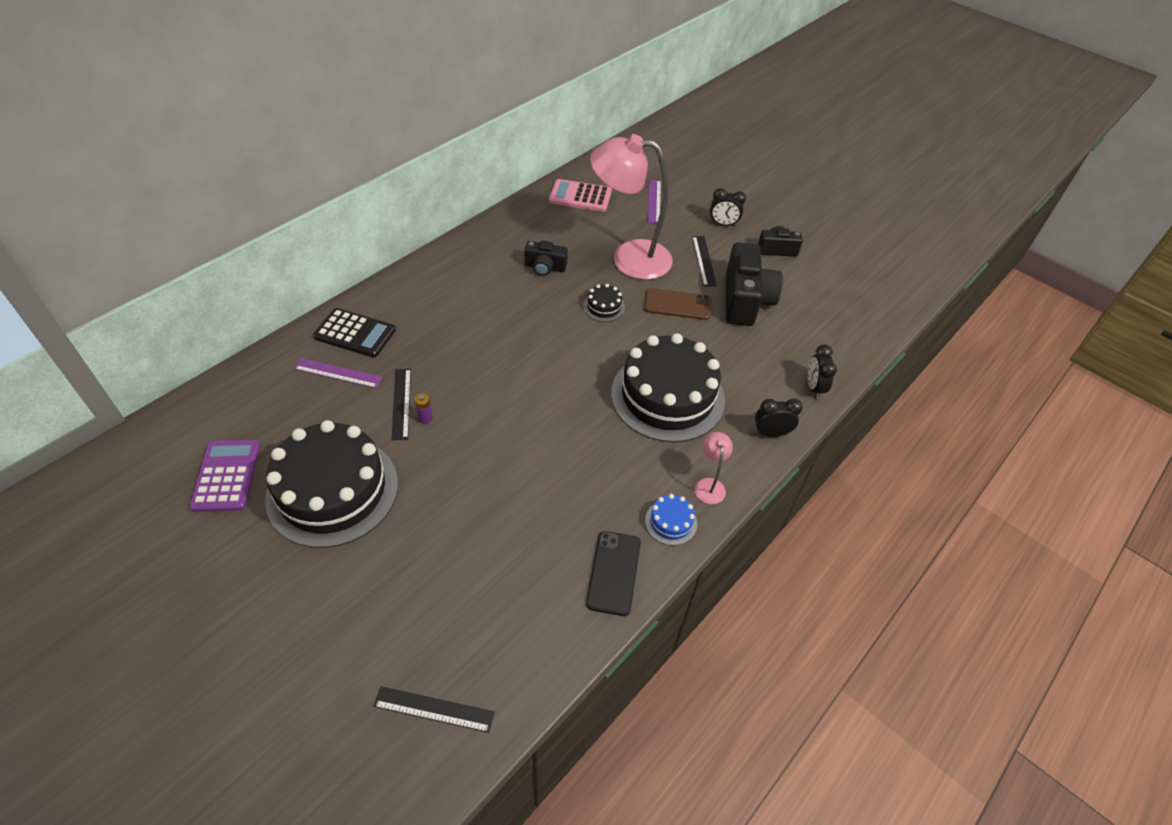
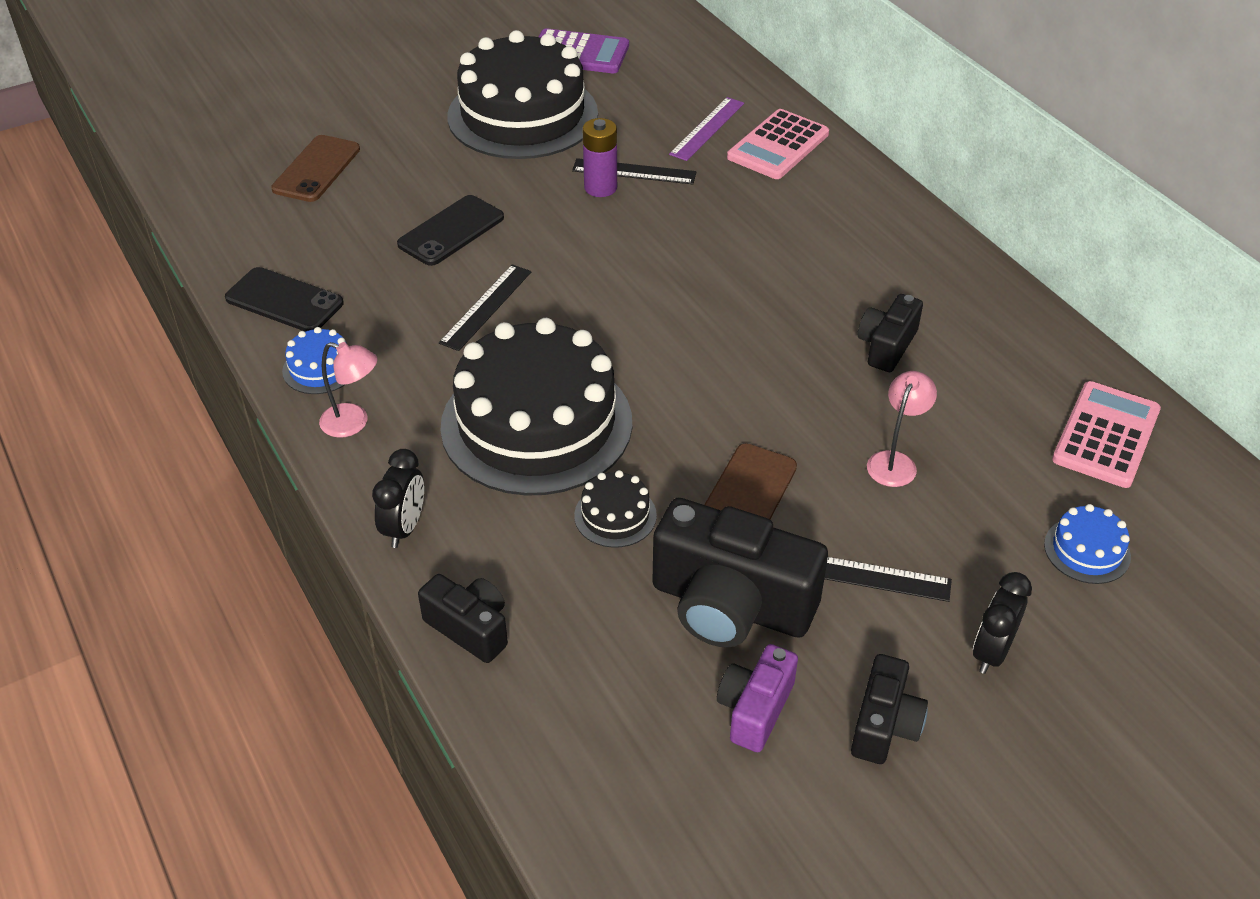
camera: 110 degrees right, 5 degrees down
(355, 333) = (778, 146): black calculator -> pink calculator
(425, 418) = (600, 187): purple battery -> purple battery, size x1.71
(434, 709) = (228, 156): black ruler -> black ruler (486, 307)
(440, 620) = (316, 169): none -> brown phone
(500, 493) = (451, 231): none -> black phone
(604, 307) = (766, 397): black cake -> black cake (615, 515)
(629, 258) = (895, 461): pink lamp -> pink lamp, size x0.41
(654, 201) = (1087, 550): purple ruler -> blue cake
(793, 285) = (755, 709): none -> purple camera
(814, 387) = (470, 628): black clock -> black camera

